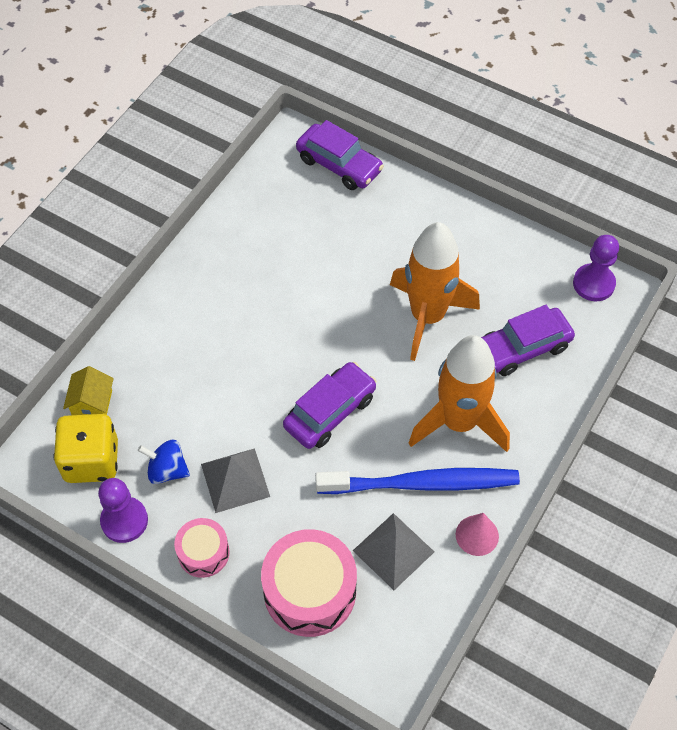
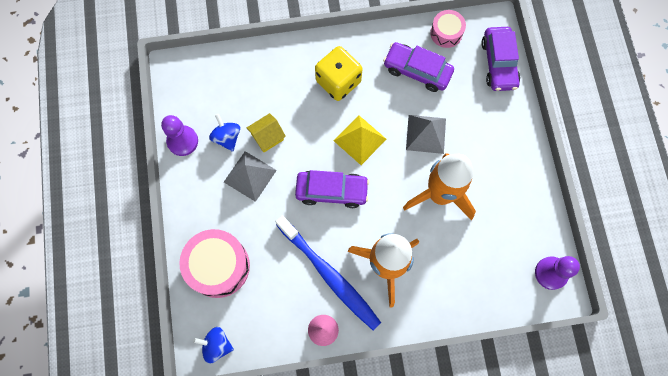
camera: 50 degrees right, 15 degrees up
(91, 461) = (202, 96): yellow dice -> yellow dice (338, 82)
(92, 403) = (233, 68): yellow house -> yellow house (267, 137)
(203, 552) = (196, 195): pink drum -> pink drum (446, 33)
(298, 343) = (359, 139): none -> yellow pyramid
(393, 551) = (276, 291): grey pyramid -> grey pyramid (426, 134)
(400, 661) = (216, 345): none -> blue spinning top
(522, 348) = (466, 265): purple car -> purple car (417, 71)

